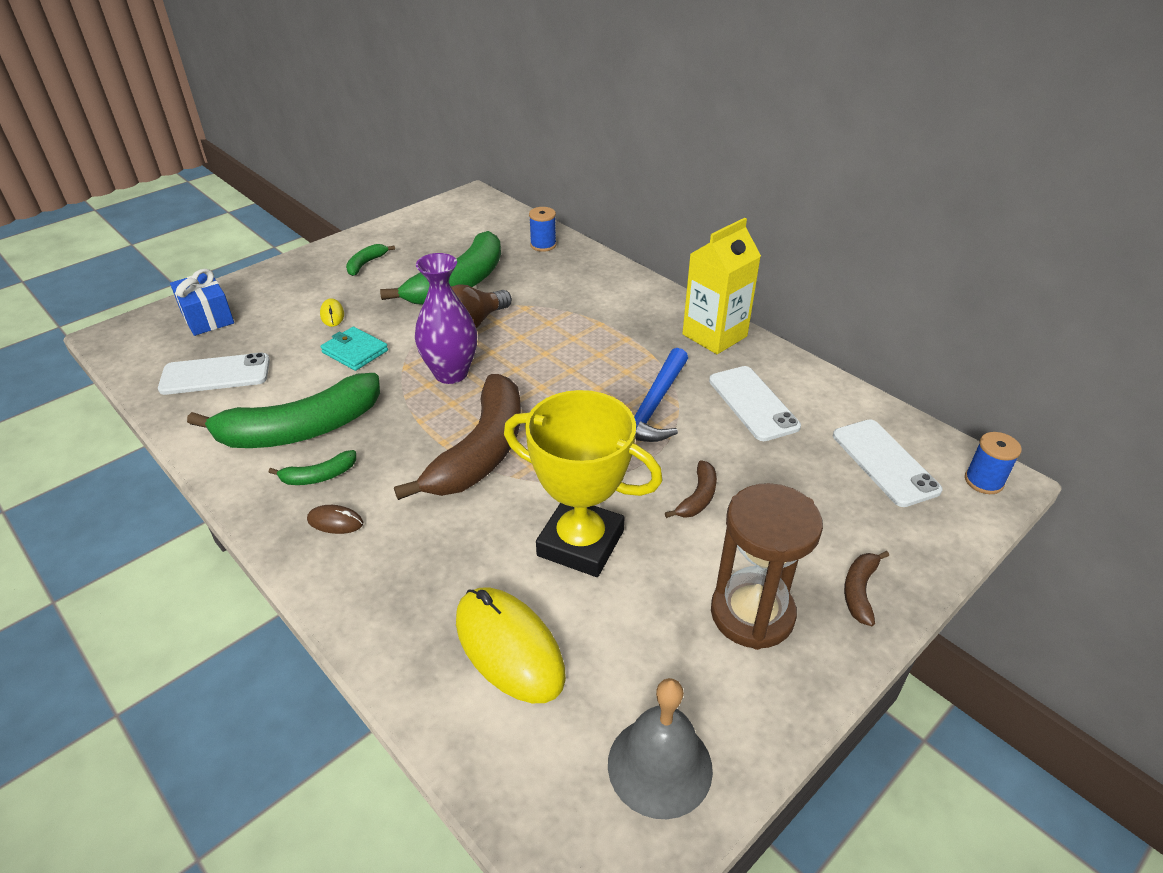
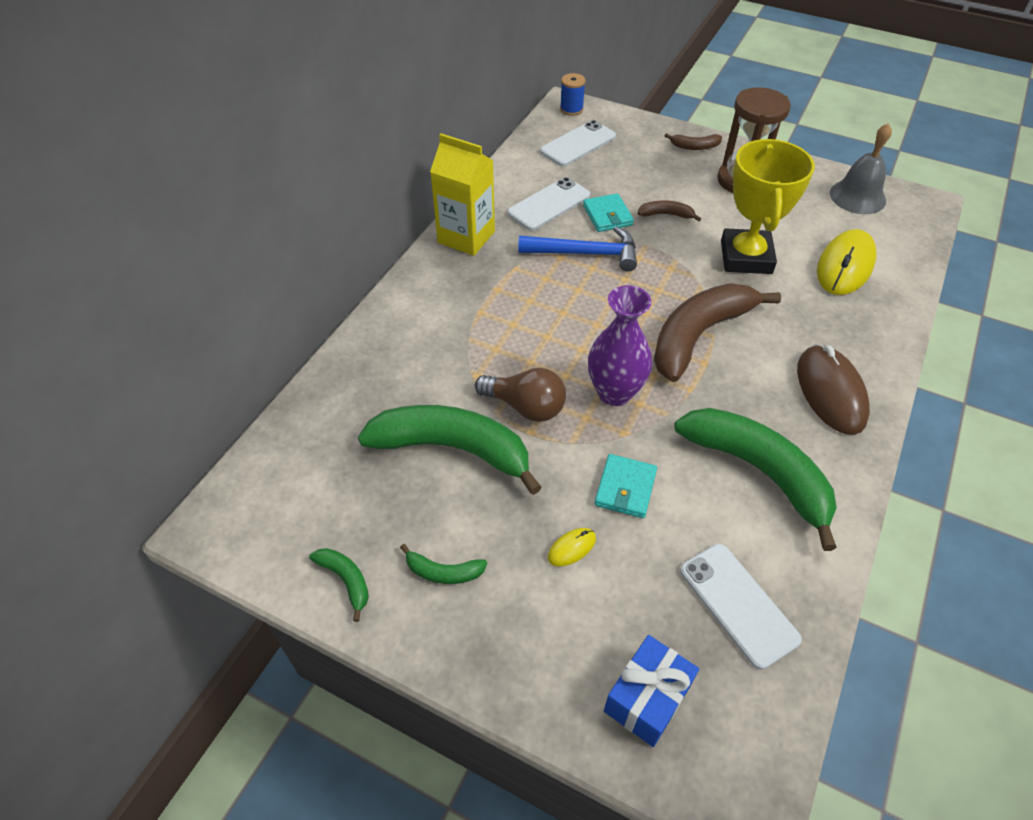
camera: 110 degrees left, 10 degrees up
(318, 476) = (798, 427): green banana -> green banana (346, 580)
(335, 522) = (830, 392): brown mouse -> brown mouse, size x2.24
(481, 451) = (699, 335): brown banana -> brown banana turned 45 degrees counterclockwise
(543, 245) = (337, 400): blue spool -> none
(715, 444) = (607, 215): none -> turquoise wallet

